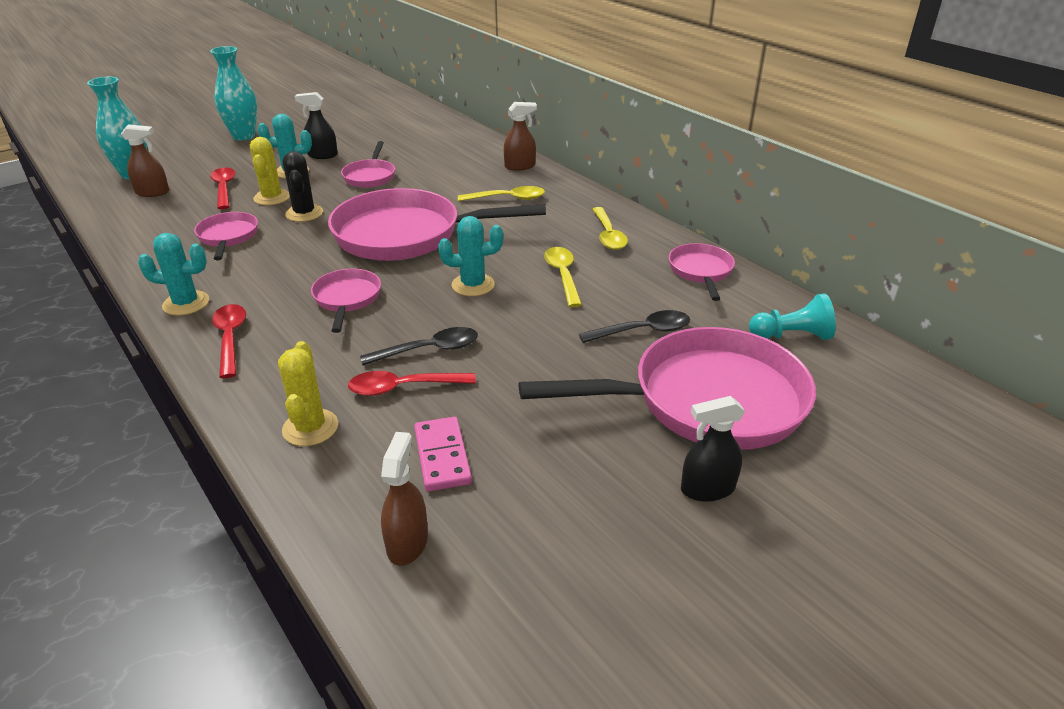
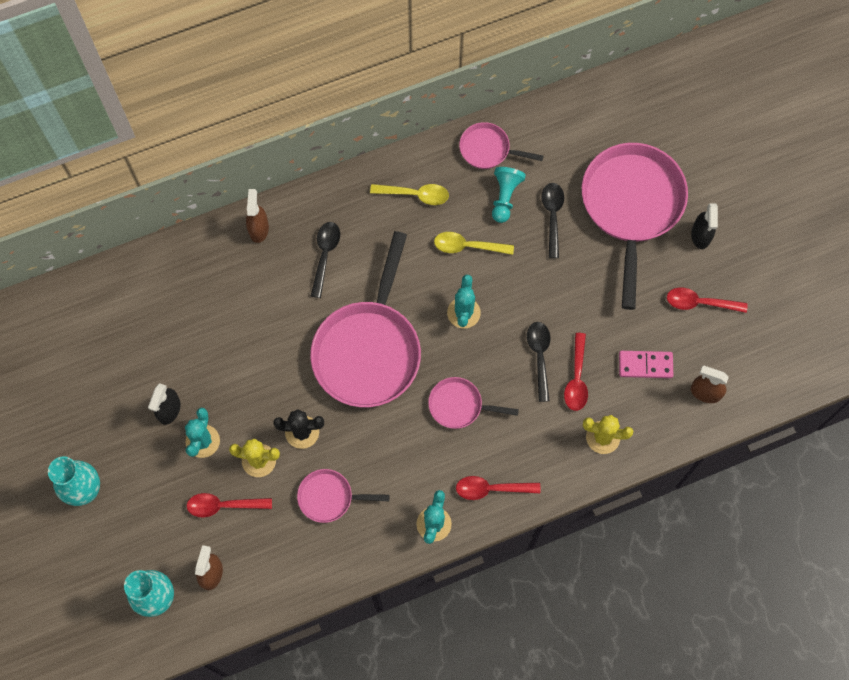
camera: 75 degrees left, 35 degrees up
(370, 176) = (237, 368): pink pan -> none
(507, 199) = (325, 255): yellow spoon -> black spoon
(579, 507) = (700, 303): none -> red spoon
(791, 336) = (581, 128): turquoise pawn -> turquoise pawn (505, 197)

